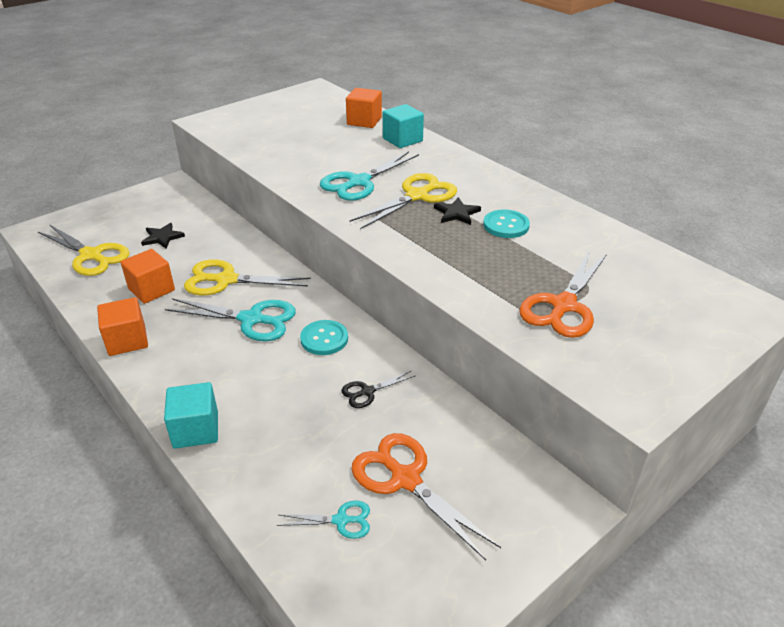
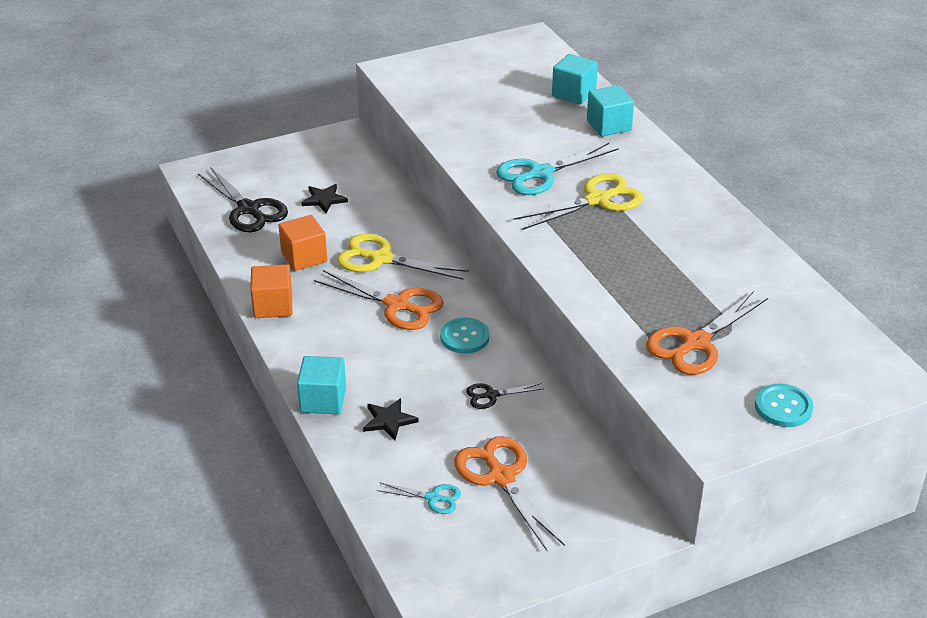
camera: 15 degrees right, 0 degrees up
(91, 256) = (249, 210): yellow scissors -> black scissors
(252, 319) = (398, 305): turquoise scissors -> orange scissors
(364, 121) = (573, 93): orange cube -> turquoise cube
(456, 213) = (632, 227): black star -> black star (389, 420)
(506, 225) = (678, 249): turquoise button -> turquoise button (783, 407)

